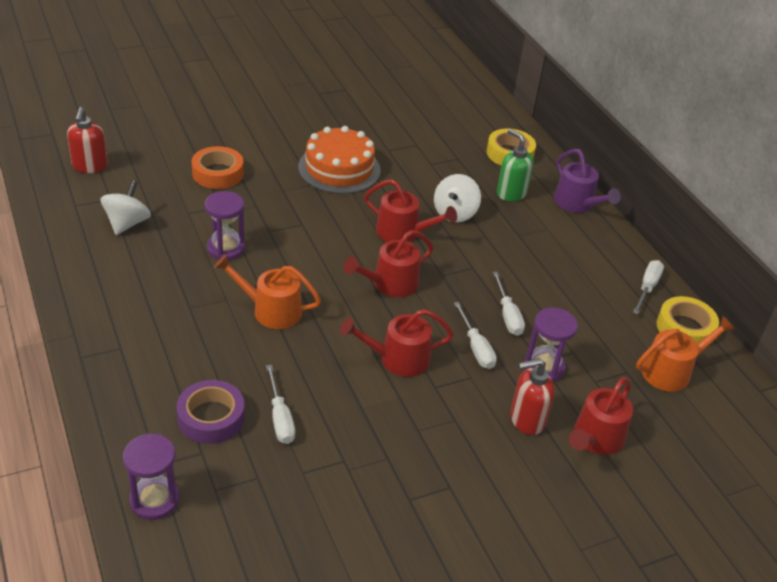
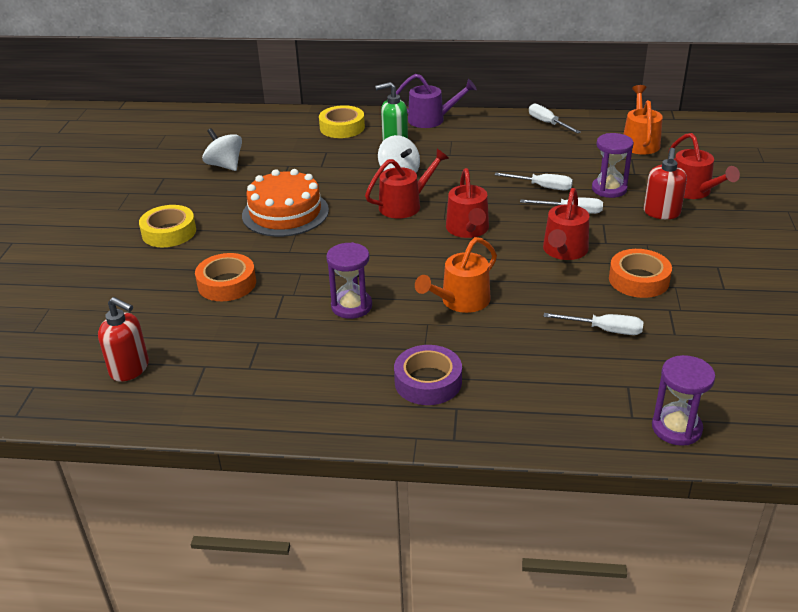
camera: 55 degrees left, 5 degrees down
(127, 223) = (259, 362): white spinning top -> white spinning top (225, 165)
(211, 418) = (585, 370): purple tape -> purple tape (428, 382)
(382, 426) = (638, 280): none -> orange tape
(685, 328) = (599, 124): yellow tape -> yellow tape (169, 232)

